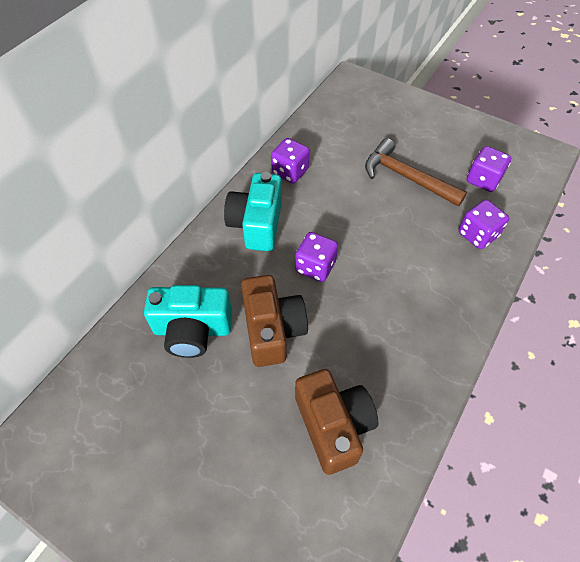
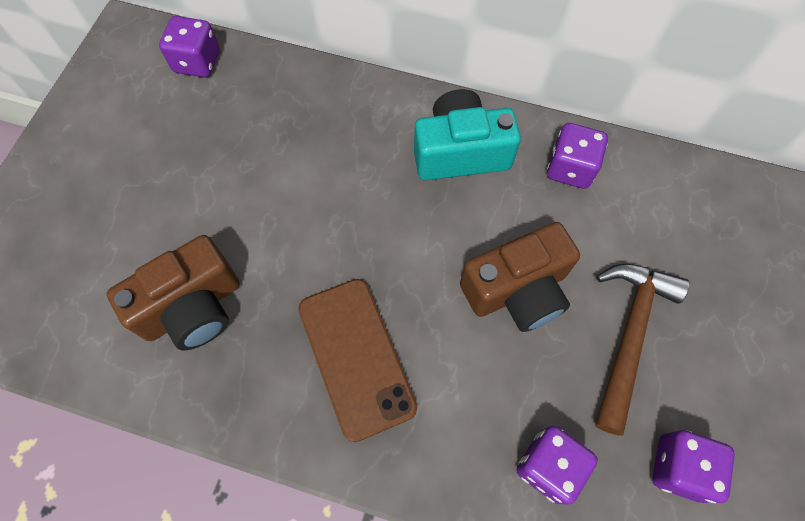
camera: 75 degrees right, 10 degrees up
(192, 330) = (286, 129): turquoise camera -> none
(272, 330) = (305, 211): brown camera -> brown camera (517, 290)
(315, 266) = (413, 238): purple dice -> purple dice (197, 62)
(395, 319) = (356, 357): none -> brown phone

